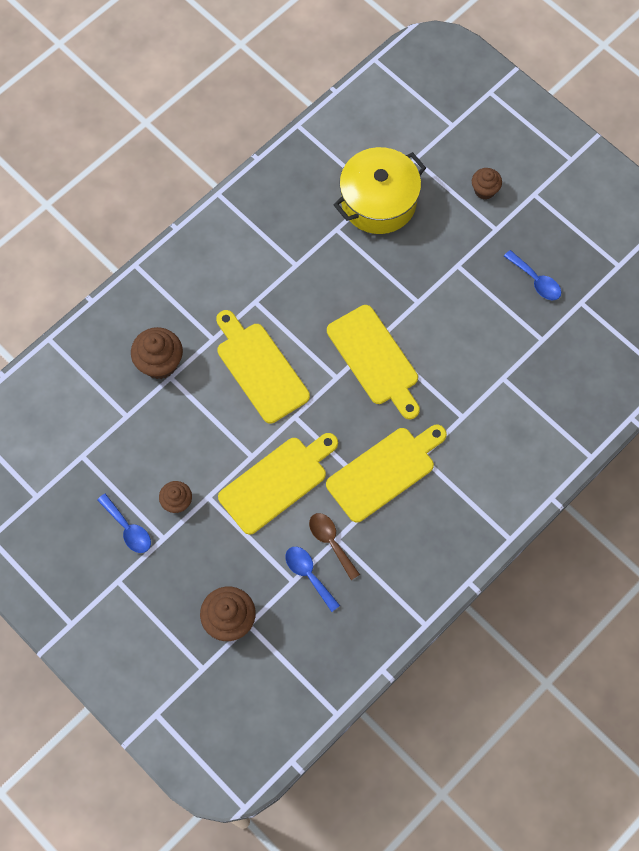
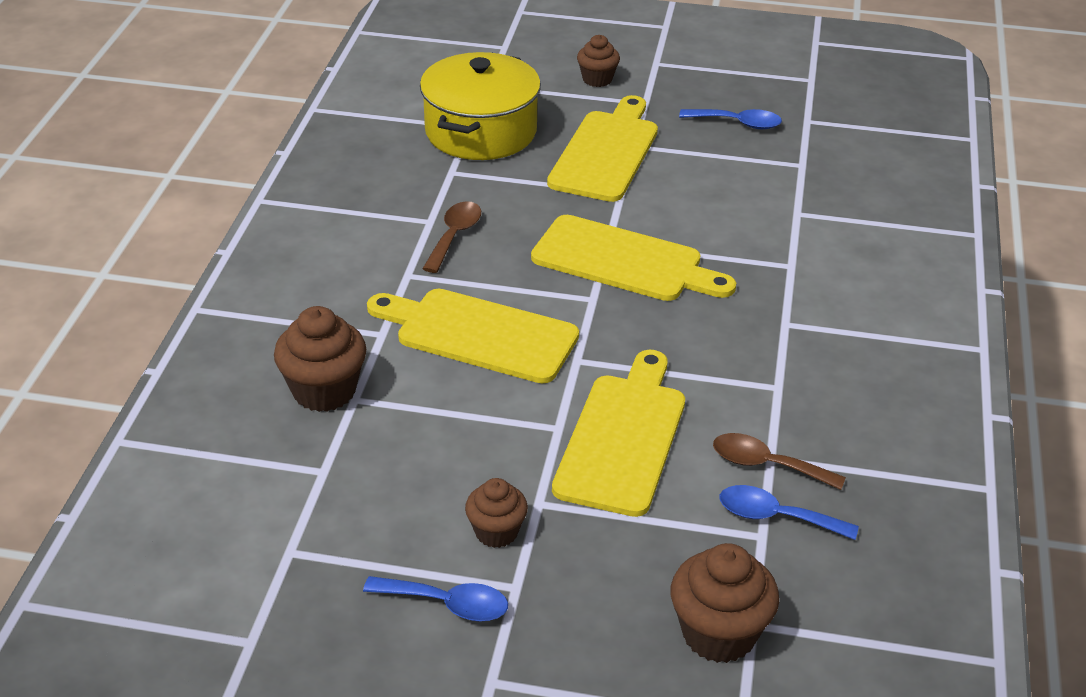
camera: 35 degrees left, 30 degrees down
(300, 285) = (454, 236): none -> brown spoon
(384, 471) = (755, 359): yellow cutting board -> yellow cutting board (606, 153)

